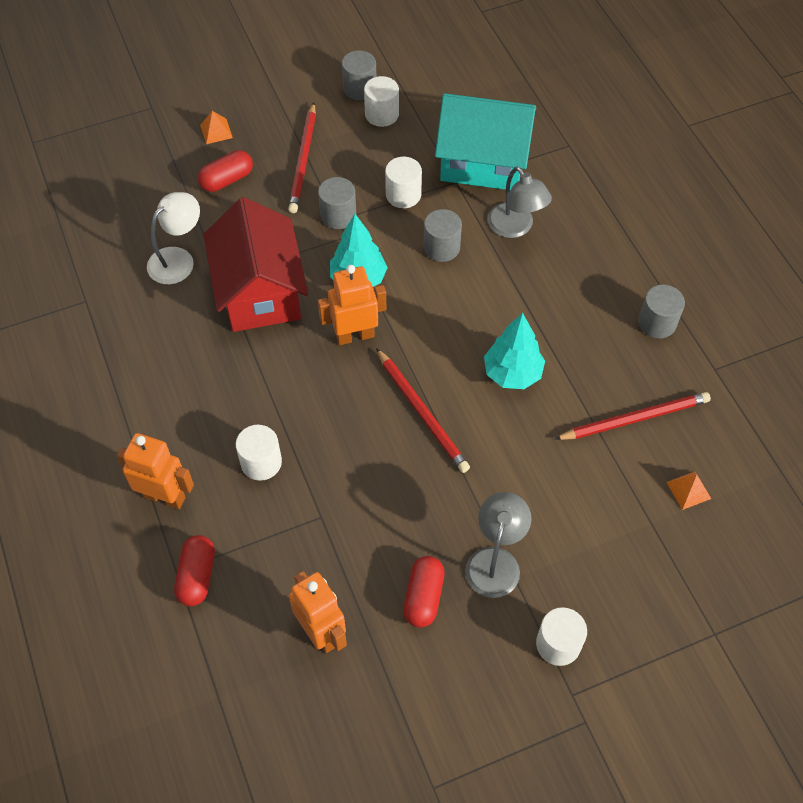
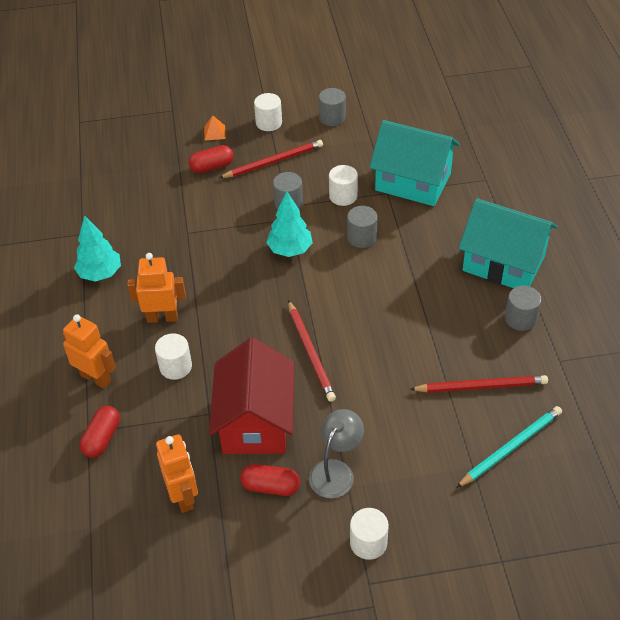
camera: 15 degrees right, 10 degrees down
(178, 259) = (158, 215): white lamp -> none
(260, 292) = (212, 247): red house -> red house (255, 421)
(303, 160) = (273, 161): red pencil -> red pencil turned 135 degrees counterclockwise
(355, 335) = (275, 289): orange robot -> orange robot (162, 317)
(382, 114) = (343, 138): white cylinder -> white cylinder (269, 123)
(423, 597) = (270, 486): red capsule -> red capsule turned 75 degrees clockwise
(512, 373) = (391, 336): turquoise tree -> turquoise tree (100, 273)
(515, 227) = (425, 232): grey lamp -> none
(619, 254) = (503, 263): none -> turquoise house
(688, 490) = (511, 447): orange pyramid -> turquoise pencil

